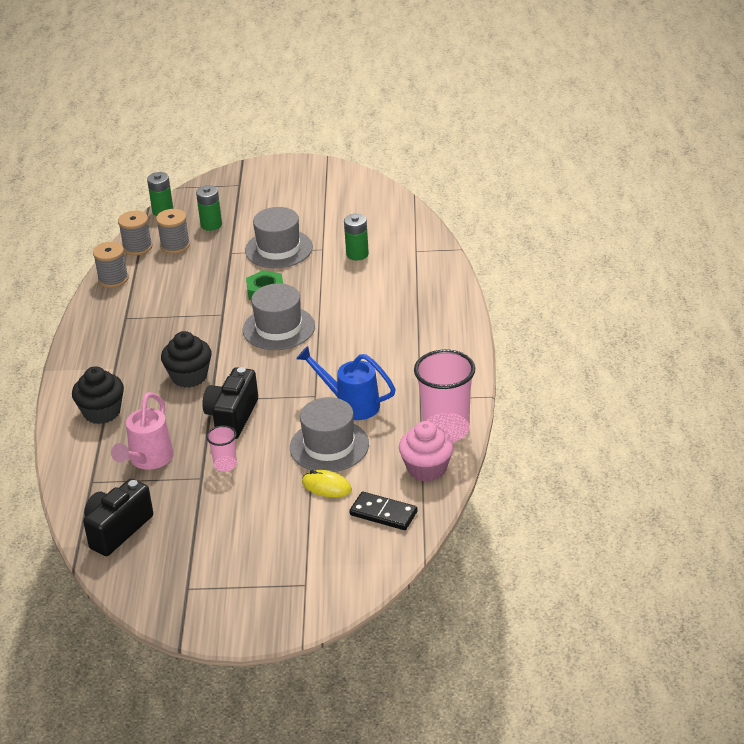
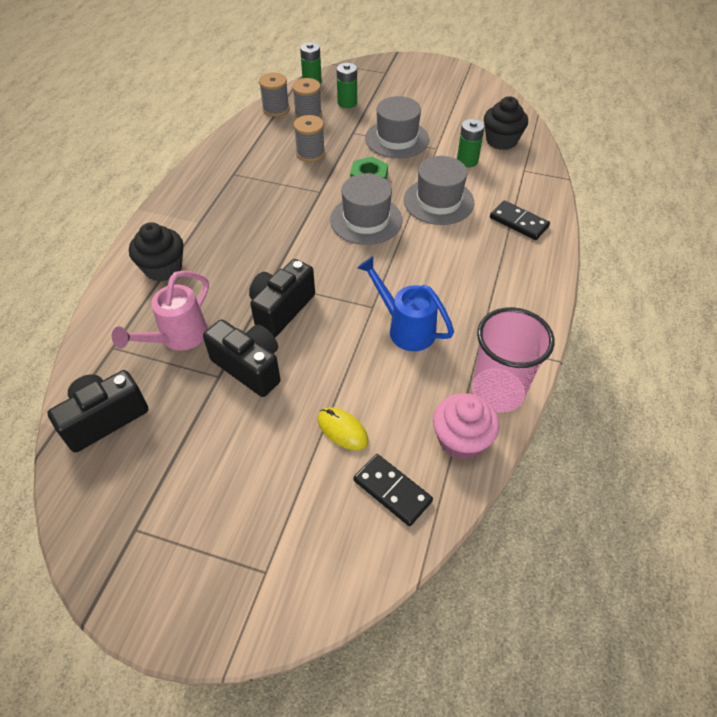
camera: 15 degrees right, 15 degrees up
(113, 279) = (241, 134): grey spool -> grey spool (310, 153)
(189, 376) = (261, 250): black cupcake -> black cupcake (501, 140)
(225, 465) = (249, 367): pink cup -> black camera
(329, 446) = (364, 375): grey hat -> grey hat (438, 201)
(424, 297) = (519, 222): none -> black domino

